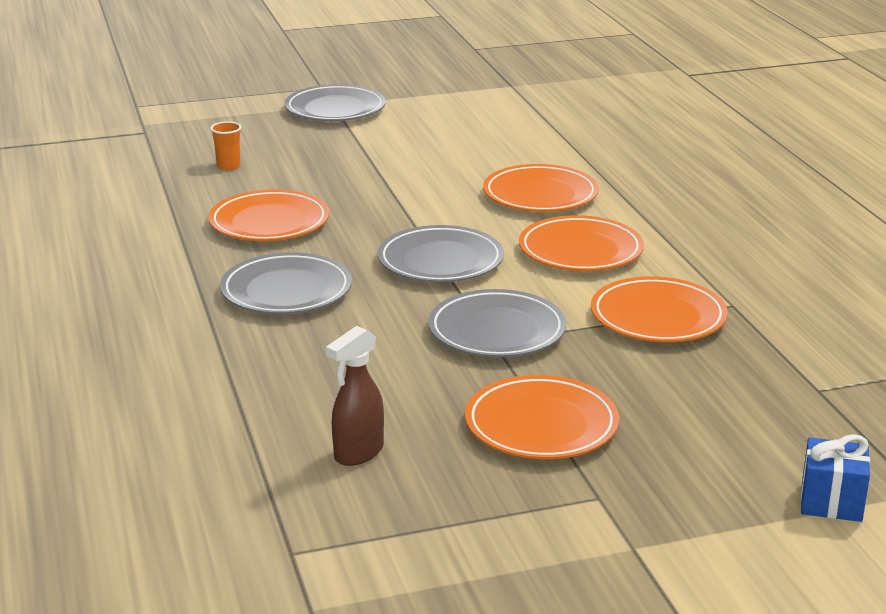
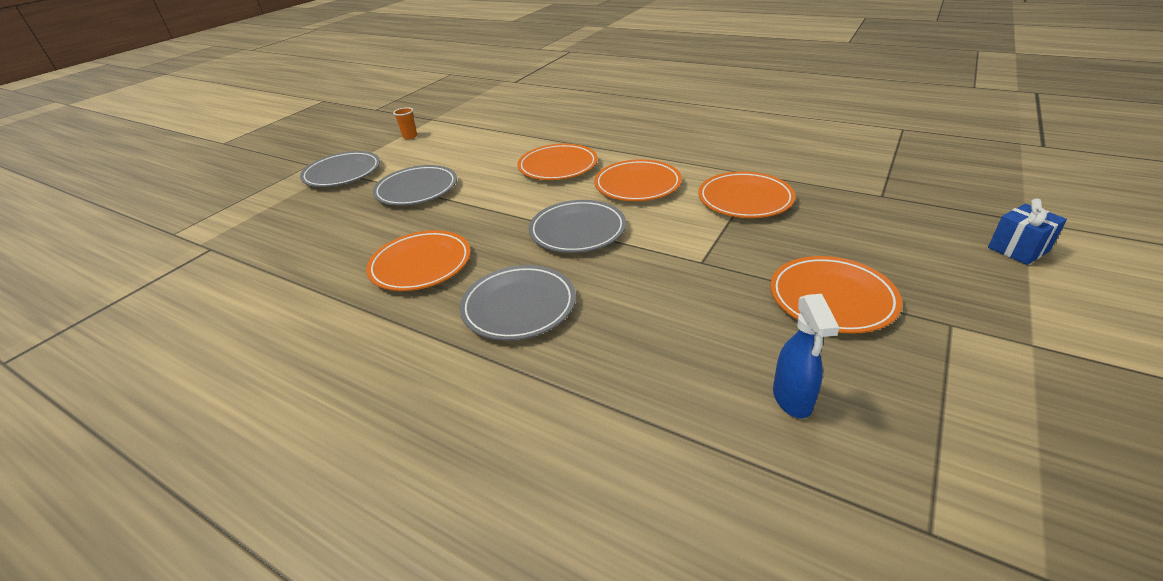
camera: 40 degrees left, 10 degrees up
(228, 166) = (322, 241): orange cup -> orange cup (410, 136)
(358, 453) = (792, 399): brown spray bottle -> blue spray bottle
(497, 331) = (691, 255): grey plate -> grey plate (416, 189)

